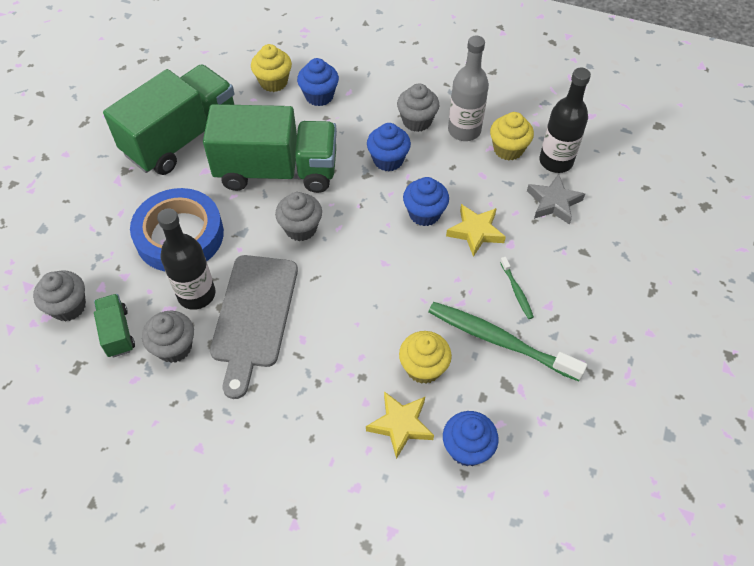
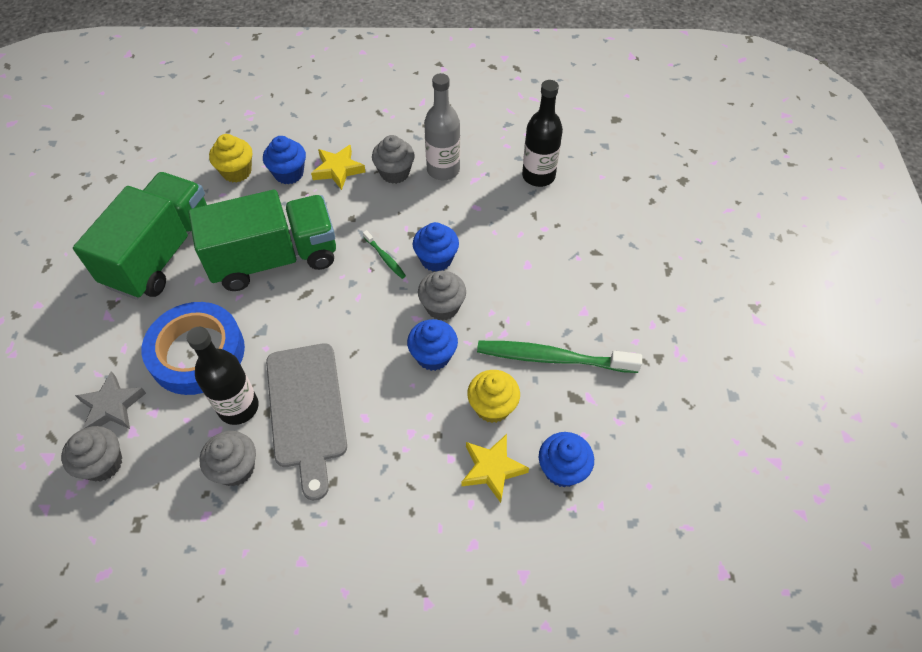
camera: 20 degrees left, 0 degrees up
(117, 332) = (168, 473): green truck -> none
(301, 228) = (320, 309): grey cupcake -> grey cupcake (442, 307)
(388, 160) = (381, 218): blue cupcake -> blue cupcake (433, 356)
(475, 232) = (491, 263): yellow star -> yellow star (338, 170)
(508, 149) = (491, 176): yellow cupcake -> none
(516, 291) = (550, 307): green toothbrush -> green toothbrush (385, 258)
(553, 202) = (551, 215): grey star -> grey star (112, 406)

